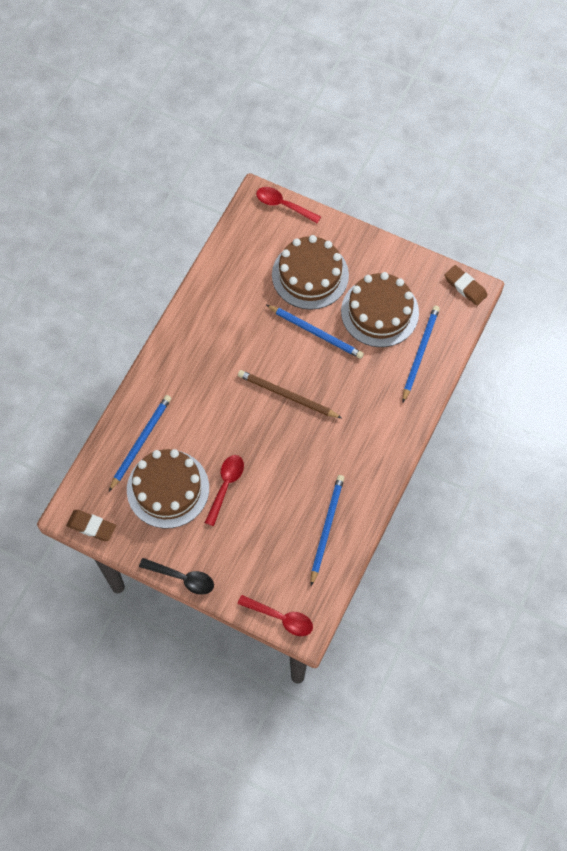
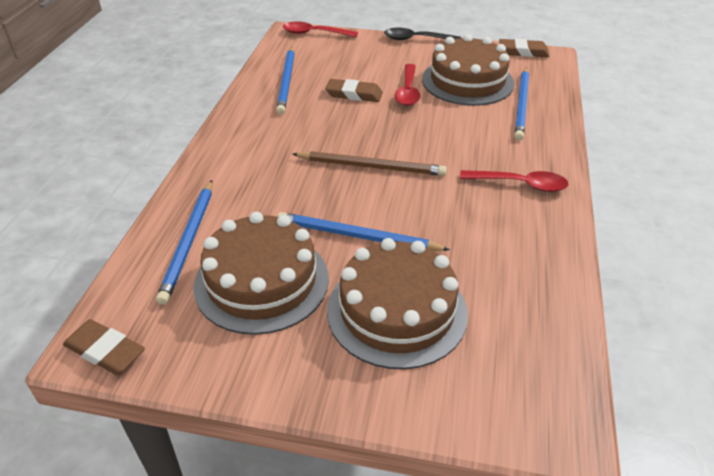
camera: 165 degrees right, 25 degrees down
(273, 493) = (354, 94): none -> brown eraser
(283, 205) = (504, 428): red spoon -> red spoon (520, 184)

